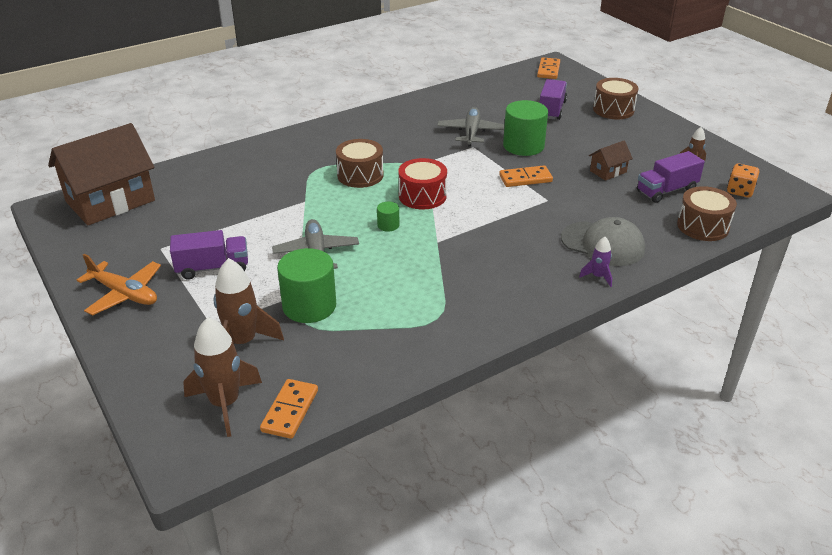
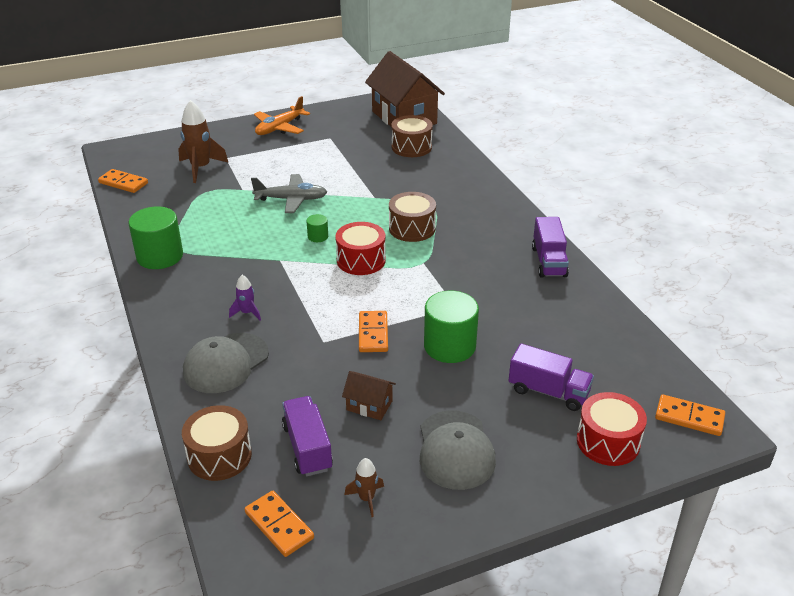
camera: 100 degrees right, 0 degrees up
(213, 268) = (294, 157): purple truck -> purple truck (549, 261)
(225, 404) = (146, 162): brown rocket -> none
(309, 306) = (225, 194): green cylinder -> green cylinder (160, 256)
(471, 132) = (490, 310): grey plane -> none
(585, 92) = (608, 442): none -> red drum
(598, 276) = (176, 346): purple rocket -> purple rocket (247, 313)
(608, 171) = (369, 405): brown house -> brown house turned 45 degrees counterclockwise
(613, 110) = (544, 458): brown drum -> brown drum (411, 147)
(627, 137) = (455, 450): none -> grey cap
(740, 191) = (279, 525): orange dice -> orange domino

